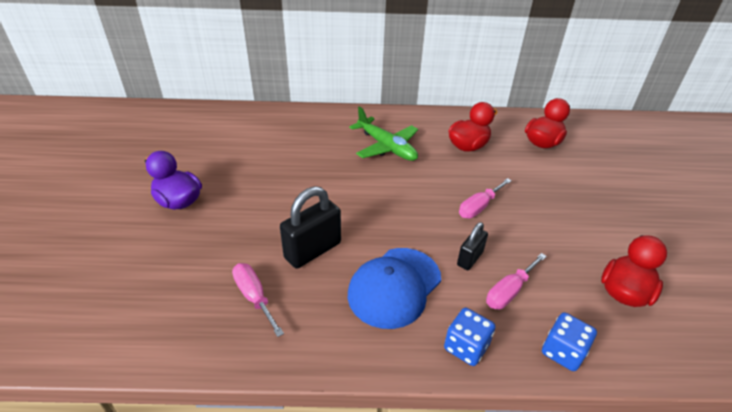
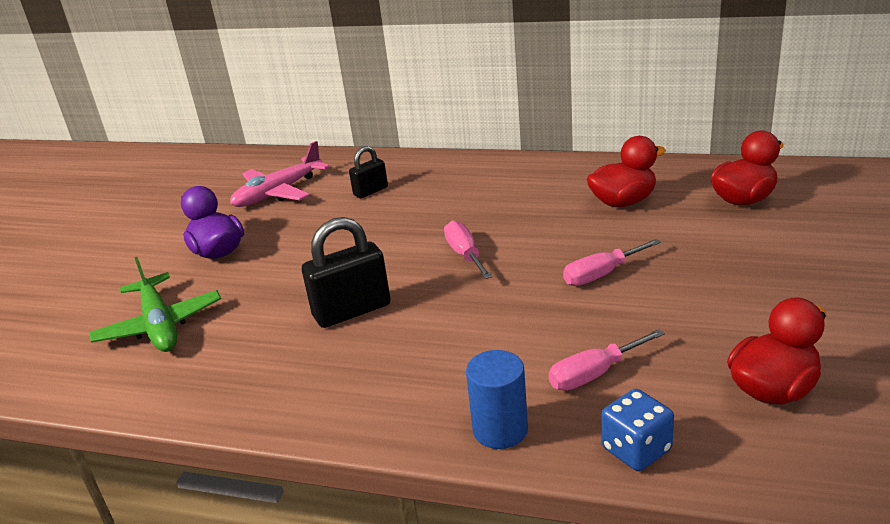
camera: 20 degrees right, 10 degrees down
(209, 143) = (279, 192): none -> pink plane
(254, 297) = (260, 353): pink screwdriver -> pink screwdriver (465, 255)
(386, 147) = (503, 200): green plane -> green plane (159, 325)
(394, 287) = (437, 357): blue cap -> none
(466, 347) = (500, 430): blue dice -> blue cylinder
(469, 258) = (556, 333): black padlock -> black padlock (370, 191)

